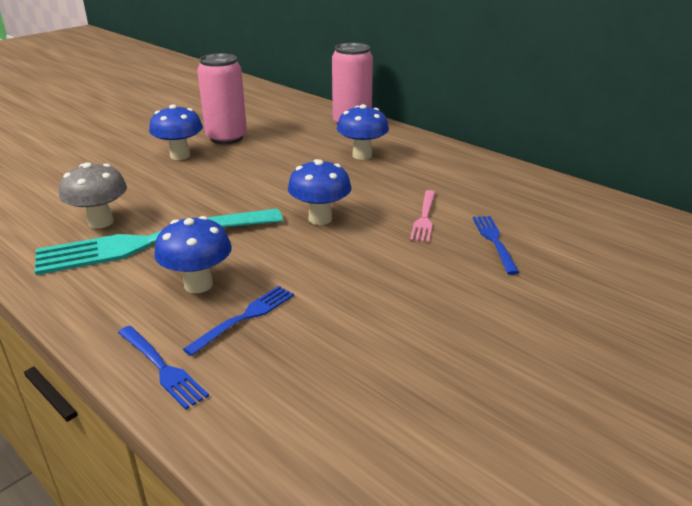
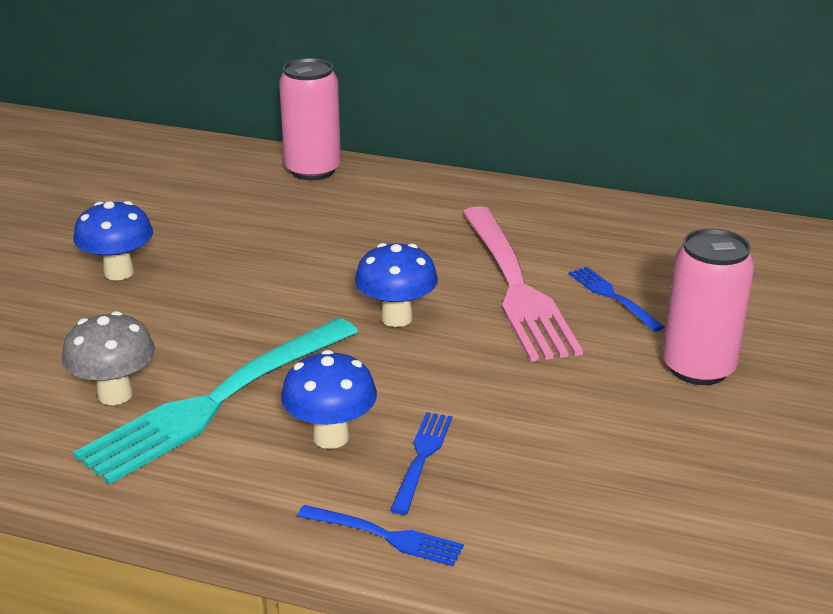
camera: 25 degrees left, 0 degrees up
(226, 138) = (158, 230): pink can -> pink can (698, 368)
(362, 155) = (370, 217): blue mushroom -> none
(424, 218) = (516, 286): pink fork -> pink fork, size x2.21

